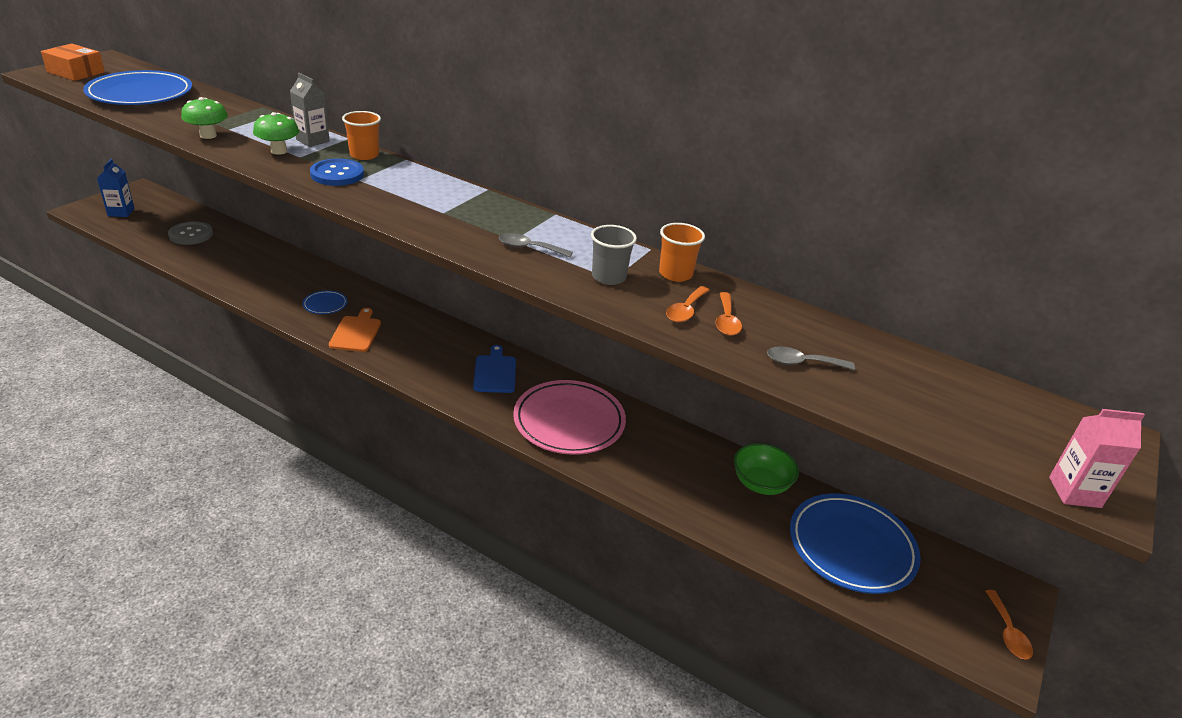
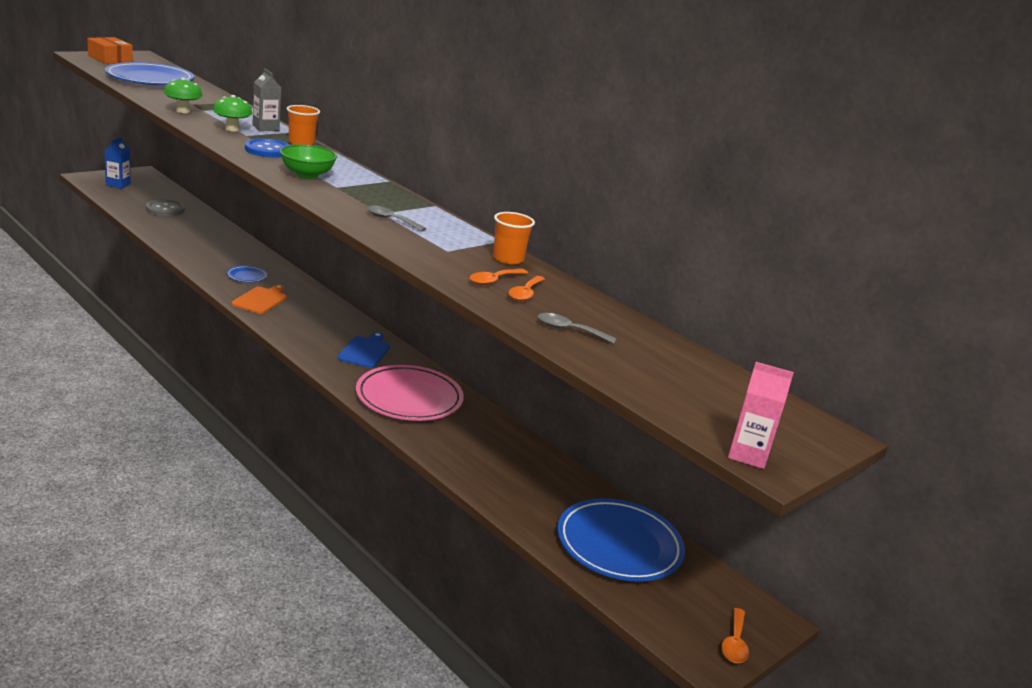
camera: 15 degrees right, 10 degrees down
(609, 277) = (444, 249): grey cup -> none
(760, 483) = (561, 481): green bowl -> green bowl (307, 174)

